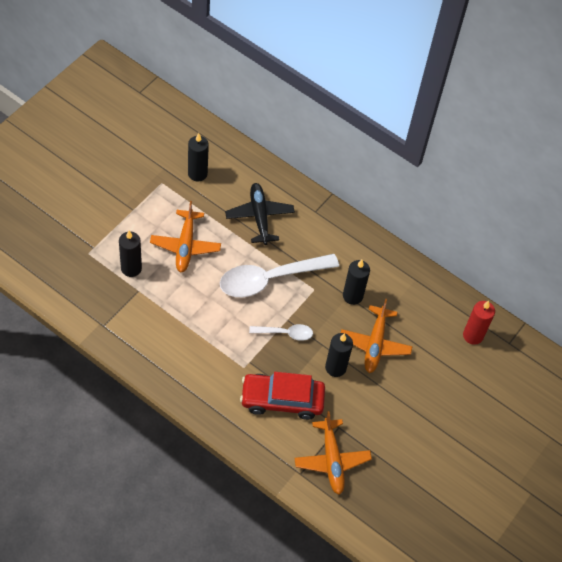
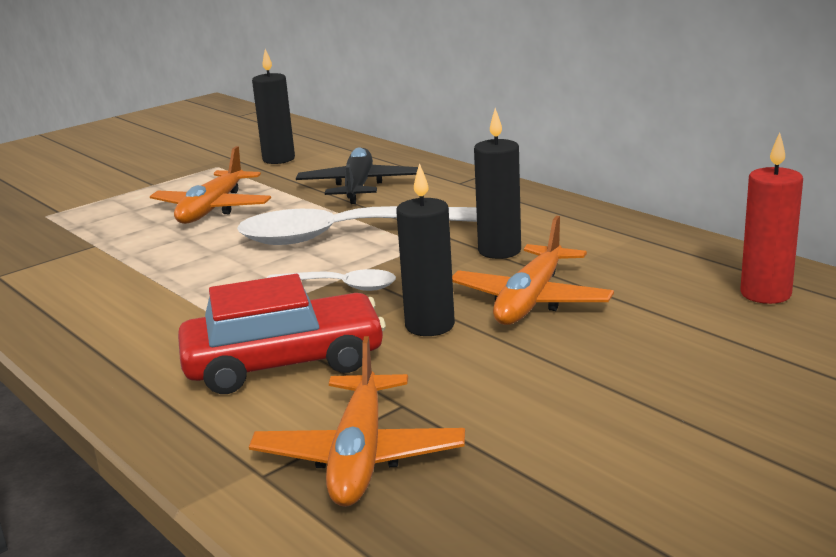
camera: 20 degrees right, 35 degrees down
(131, 268) = (102, 226): black candle -> none
(282, 400) = (284, 363): red car -> red car turned 150 degrees clockwise

